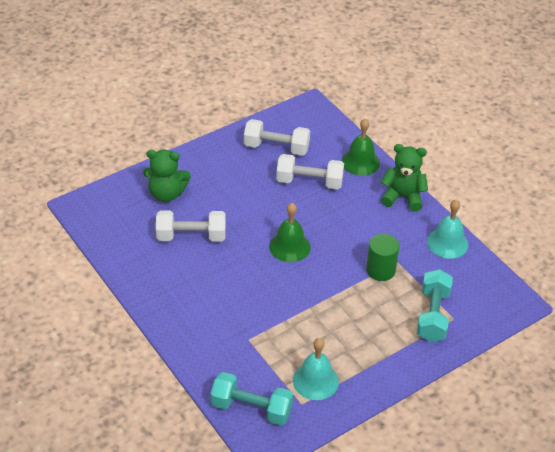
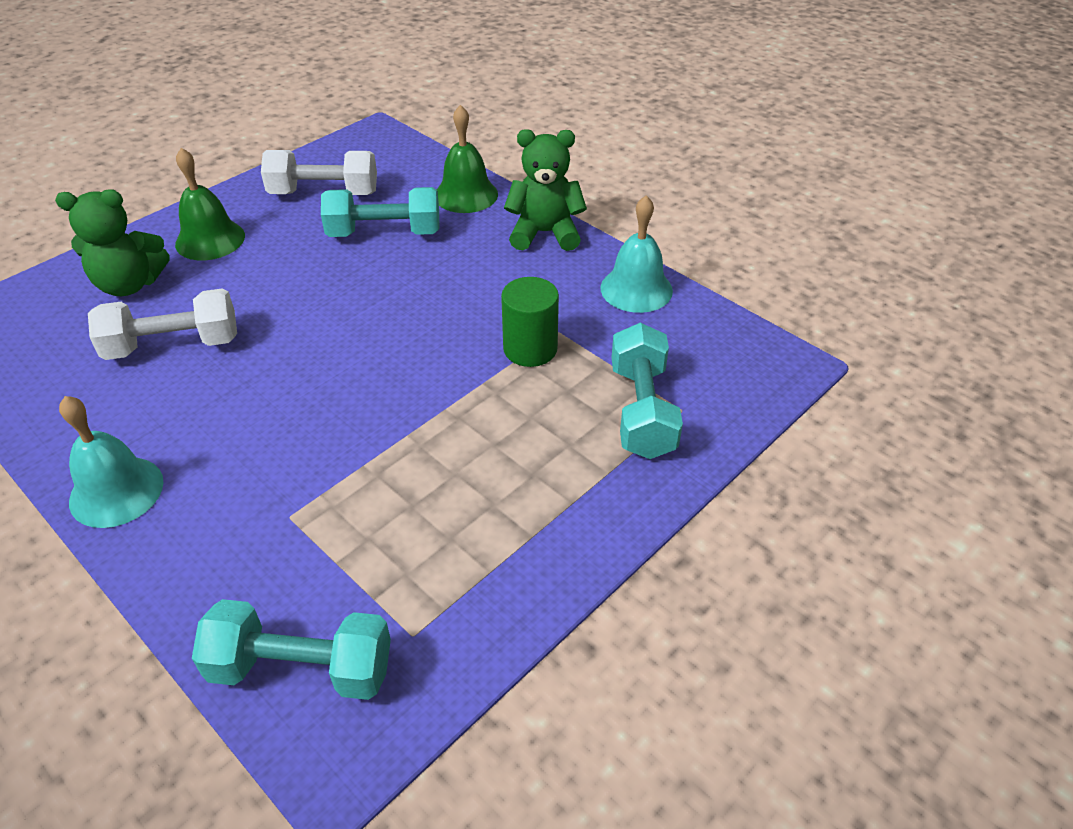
camera: 10 degrees left, 0 degrees up
(289, 246) = (359, 335): green bell -> green bell (210, 240)
(309, 182) = (384, 233): white dumbbell -> turquoise dumbbell
(315, 381) = (437, 578): turquoise bell -> turquoise bell (116, 491)

